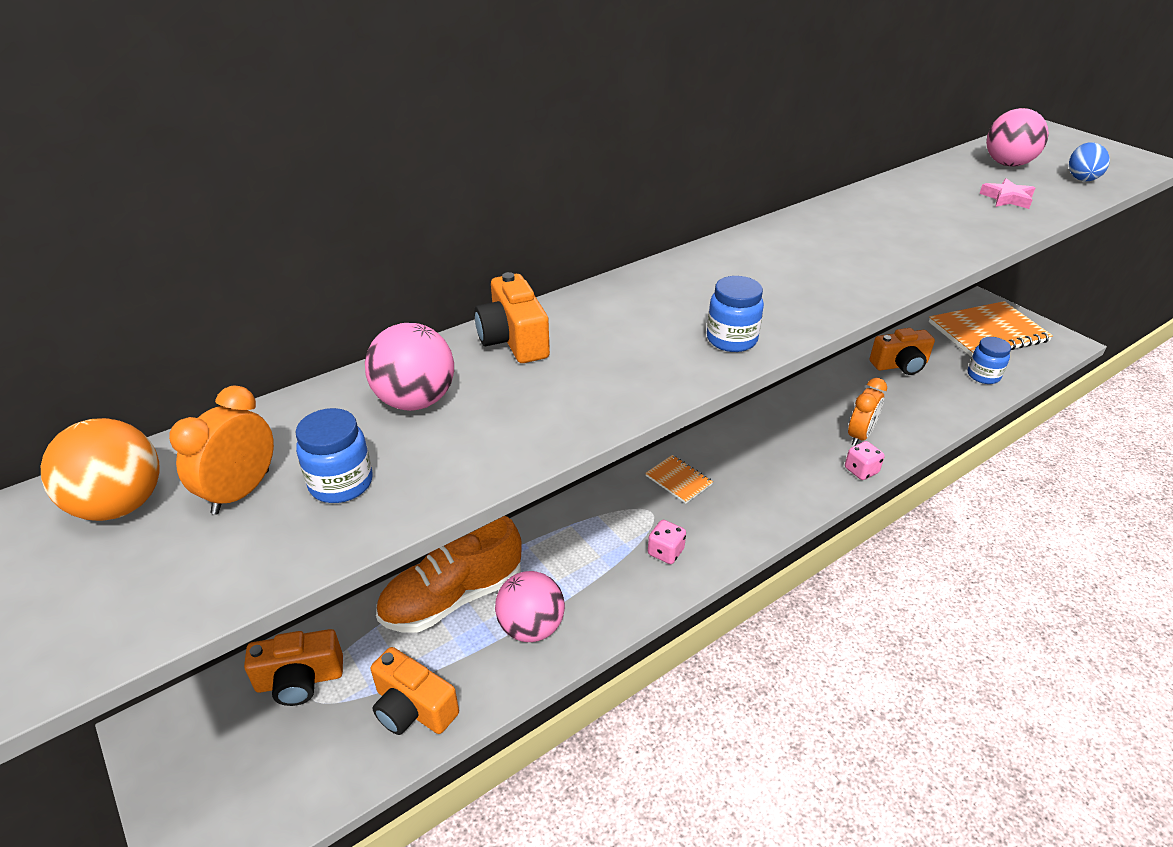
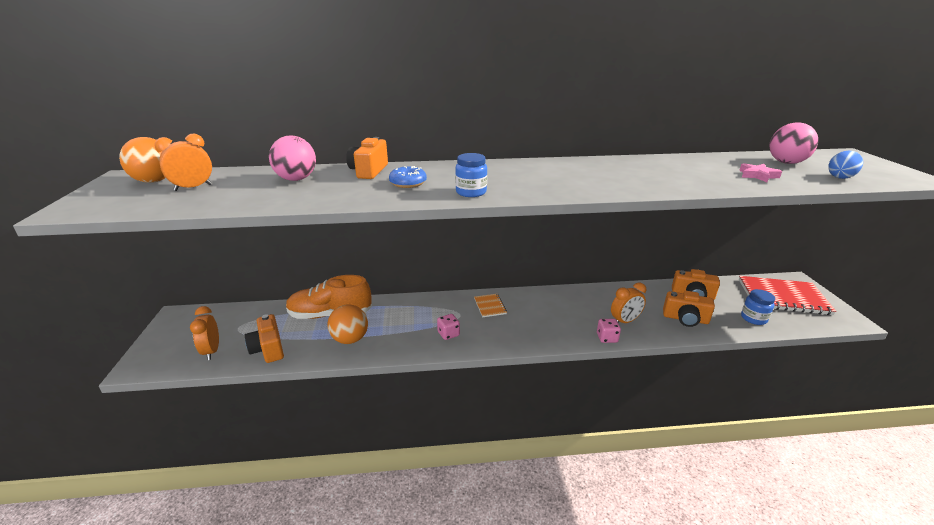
camera: 30 degrees right, 10 degrees down
(300, 680) = (240, 320): orange camera -> orange camera (685, 319)
(312, 763) = (212, 351): none -> orange clock
(341, 483) = (227, 194): blue jar -> none
(531, 627) = (350, 339): pink ball -> orange ball
(616, 349) = (408, 183): none -> blue donut
(988, 332) = (783, 297): orange notebook -> red notebook

